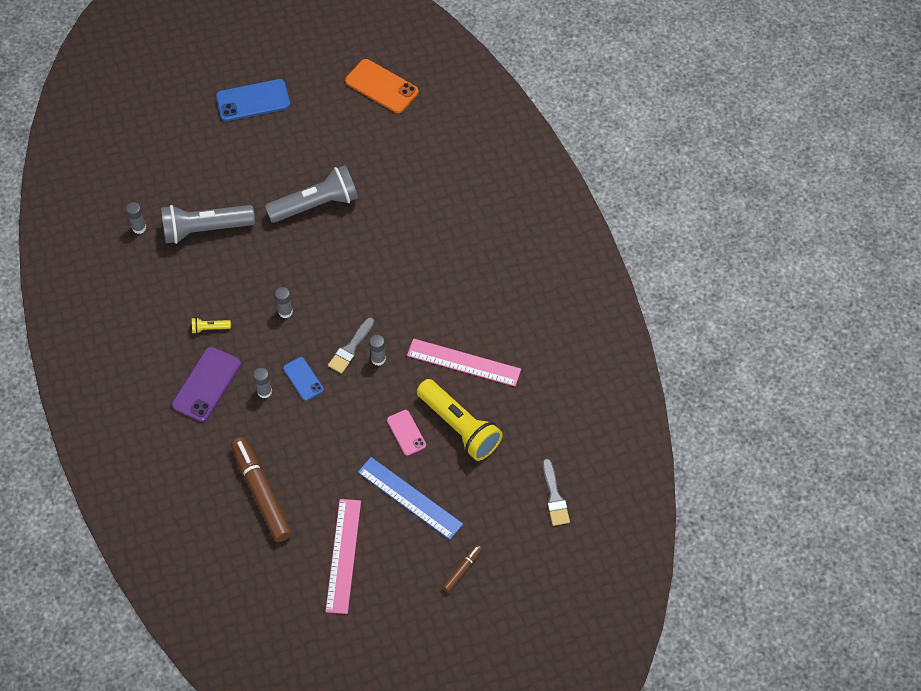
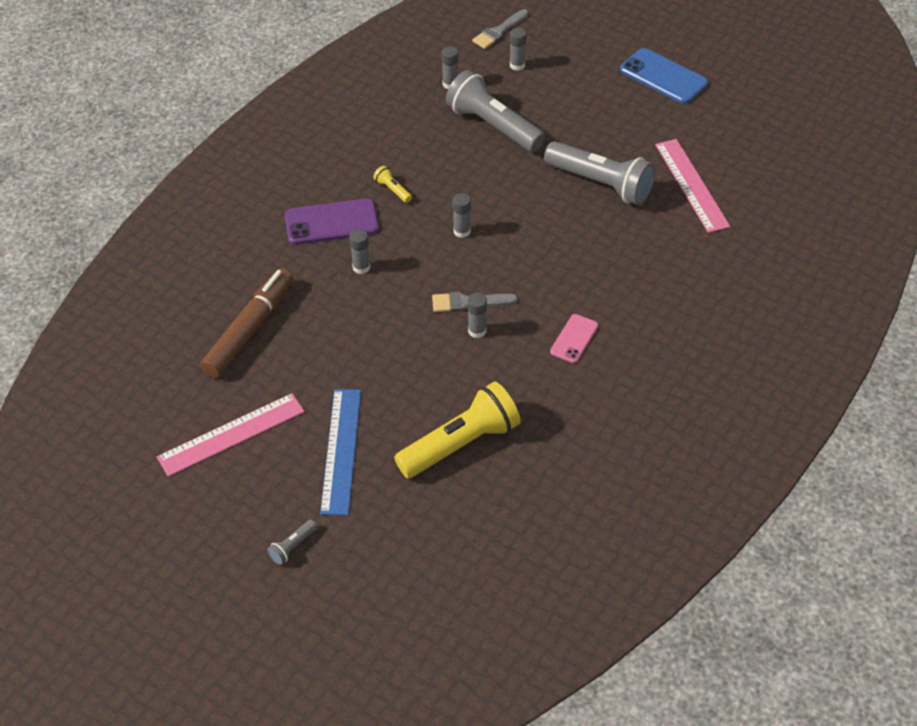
camera: 55 degrees right, 10 degrees down
(159, 175) = (517, 65): none -> grey glue stick
(303, 379) = (401, 287): blue phone -> none
(382, 86) = (784, 152): orange phone -> none
(406, 432) = (414, 403): pink phone -> pink phone (574, 339)
(459, 426) = (460, 444): yellow flashlight -> yellow flashlight turned 135 degrees counterclockwise
(462, 570) = (292, 547): brown marker -> grey flashlight
(464, 362) = (539, 402): pink ruler -> pink ruler (691, 185)
(554, 497) = (450, 581): grey brush -> grey brush (499, 31)

